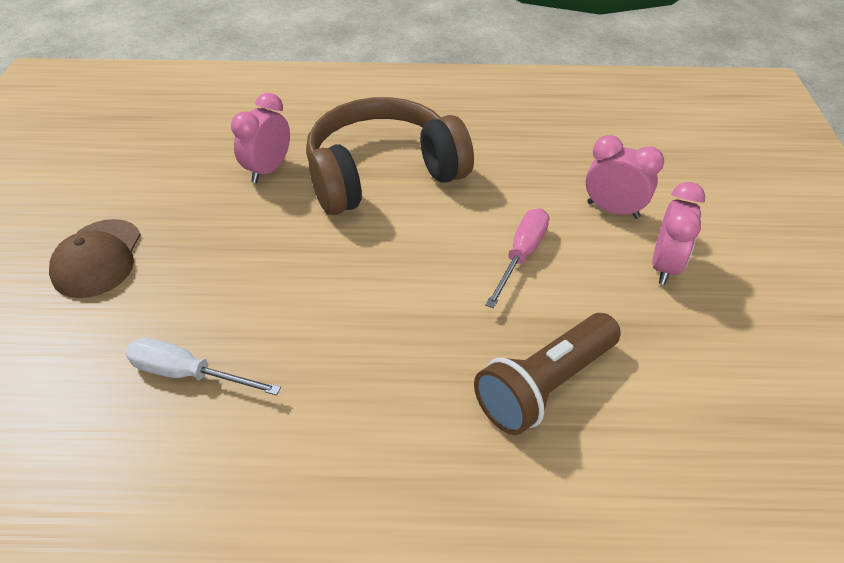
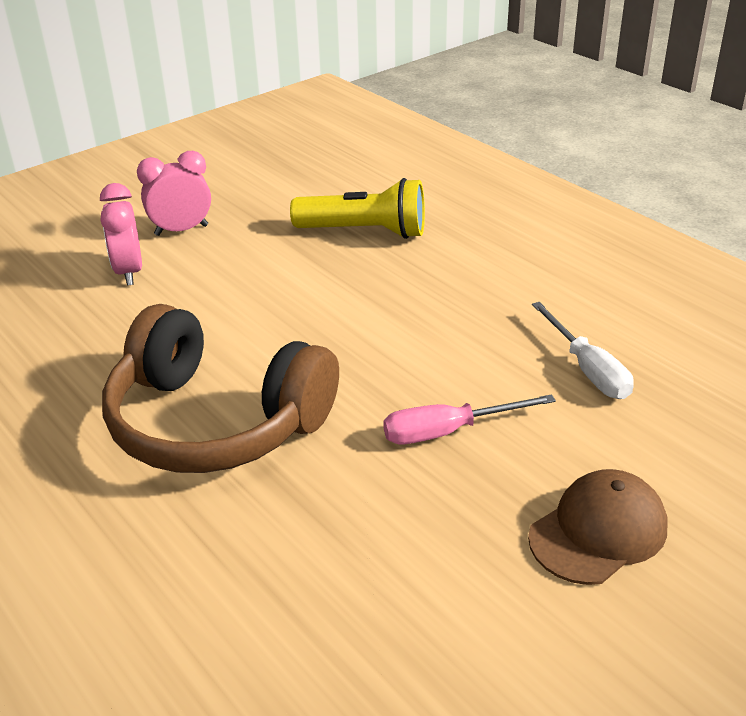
camera: 130 degrees left, 10 degrees down
(268, 170) = (309, 514): pink clock -> none
(521, 255) = (246, 289): pink screwdriver -> pink screwdriver (448, 431)
(544, 385) = (365, 232): brown flashlight -> yellow flashlight

